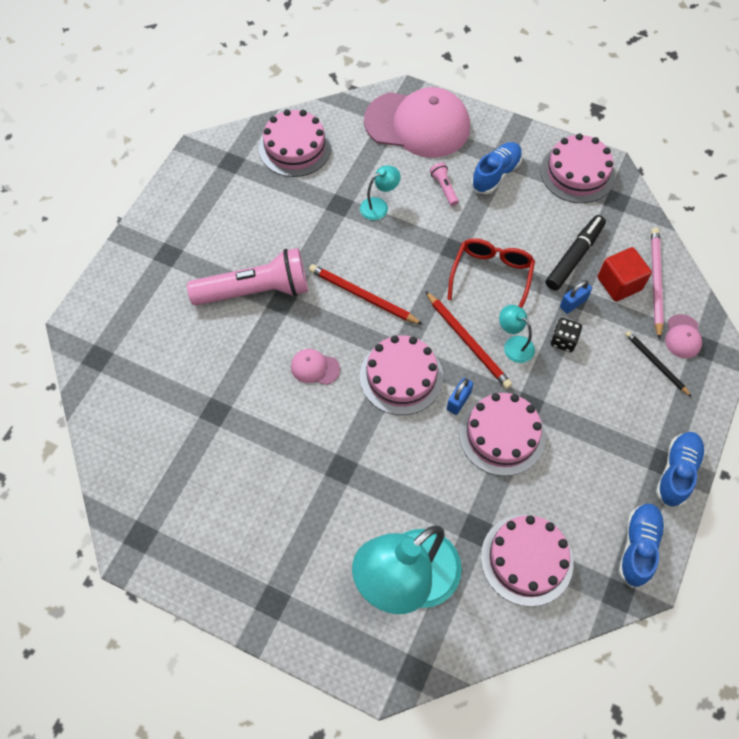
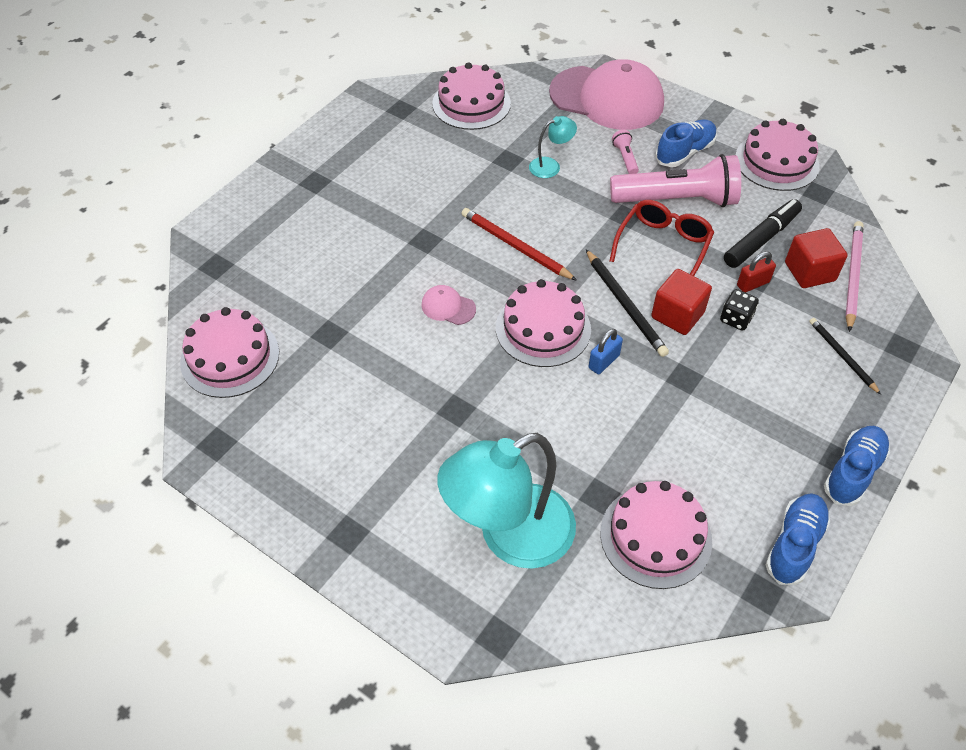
camera: 10 degrees right, 10 degrees down
(255, 291) = (400, 226): pink flashlight -> pink flashlight (677, 200)
(467, 341) = (625, 304): red pencil -> black pencil
(502, 435) = (648, 402): pink cake -> pink cake (230, 357)
(514, 345) = (677, 315): turquoise lamp -> red cube
(573, 303) = (753, 284): blue padlock -> red padlock
(683, 336) = (878, 333): pink cap -> none

